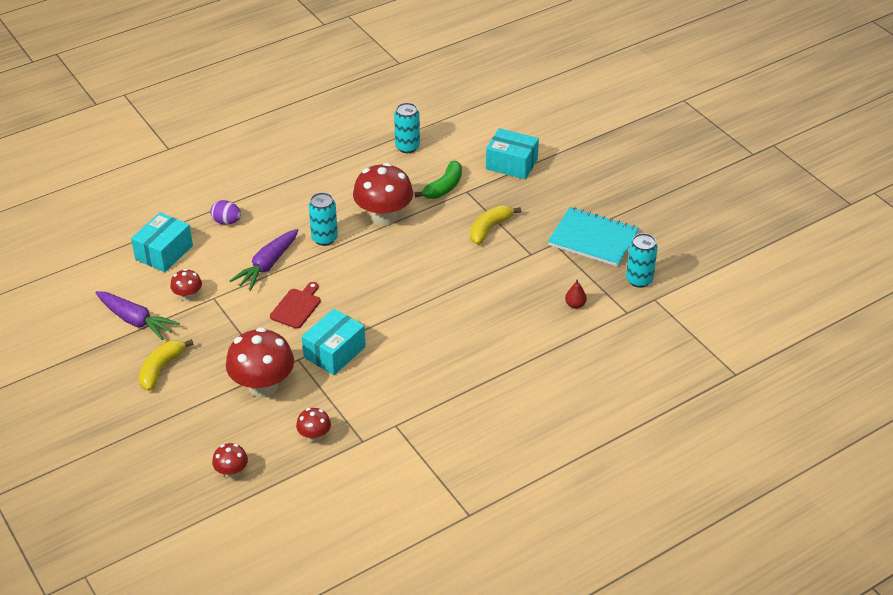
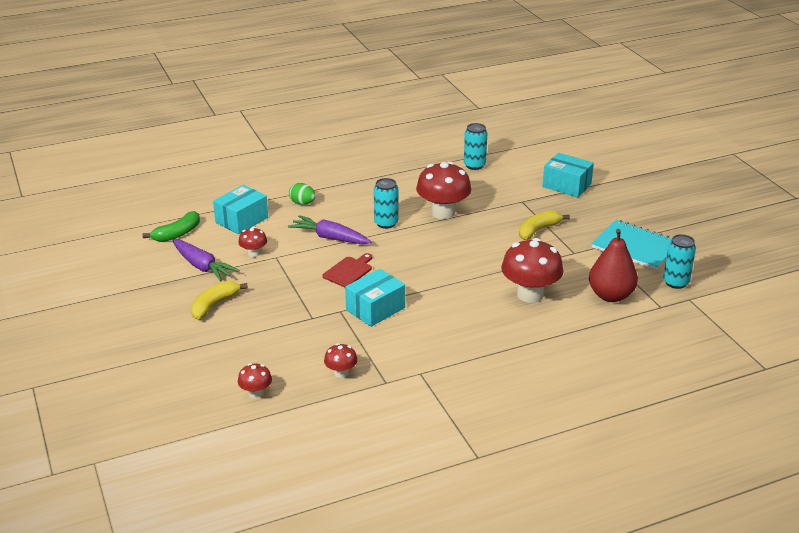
camera: 10 degrees right, 10 degrees down
(227, 221) = (302, 203): purple egg -> green egg
(263, 386) = (303, 328): red mushroom -> red mushroom (530, 294)
(267, 265) = (330, 238): purple carrot -> purple carrot turned 75 degrees clockwise
(444, 187) = (501, 196): green banana -> green banana (177, 234)
(575, 305) = (610, 295): red pear -> red pear, size x2.33

